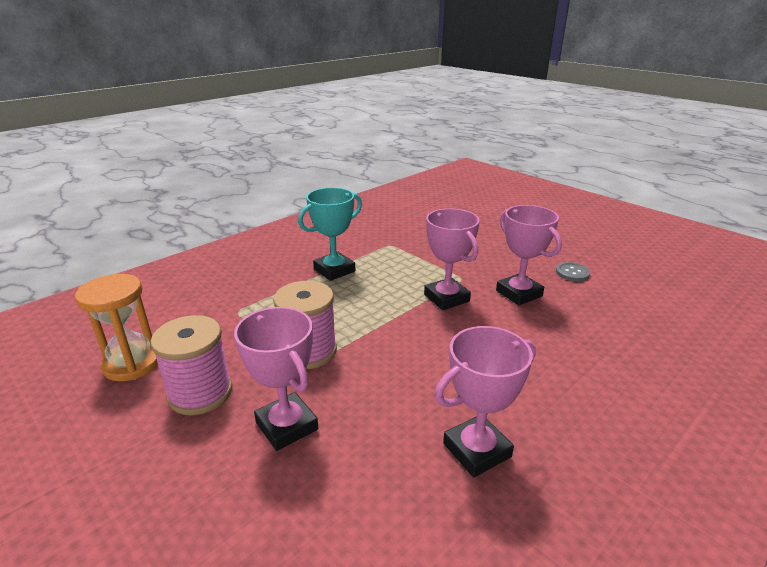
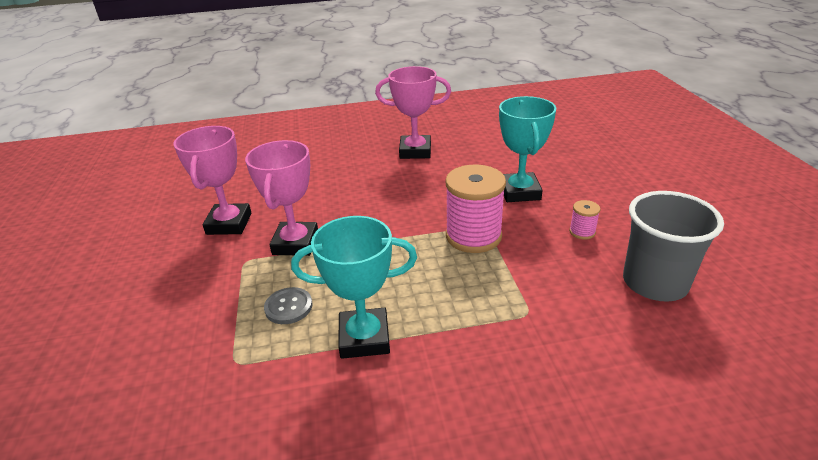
camera: 145 degrees left, 5 degrees up
(132, 363) = (654, 283): orange hourglass -> grey cup
(200, 393) = (582, 232): pink spool -> pink spool, size x0.45
(287, 426) = (519, 192): pink trophy -> turquoise trophy
(572, 273) = (144, 226): grey button -> grey button (288, 307)

